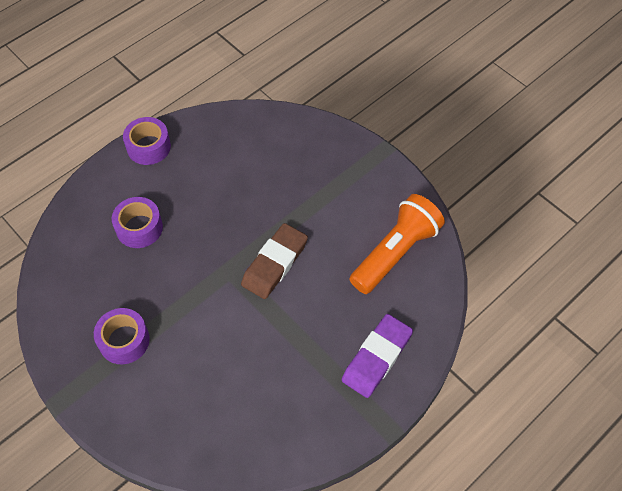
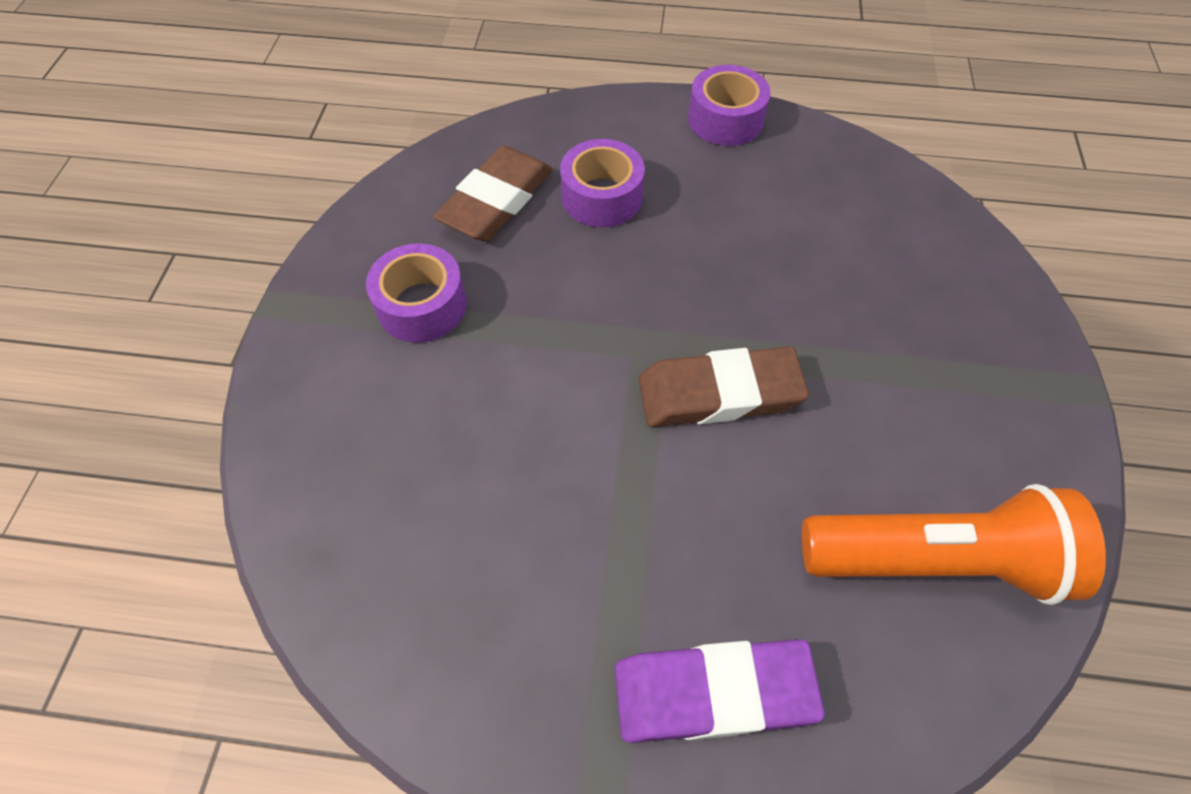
camera: 50 degrees right, 0 degrees up
(96, 270) = (496, 200): none -> brown eraser

